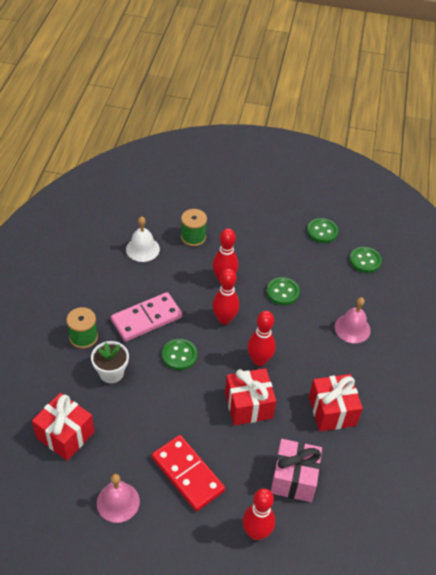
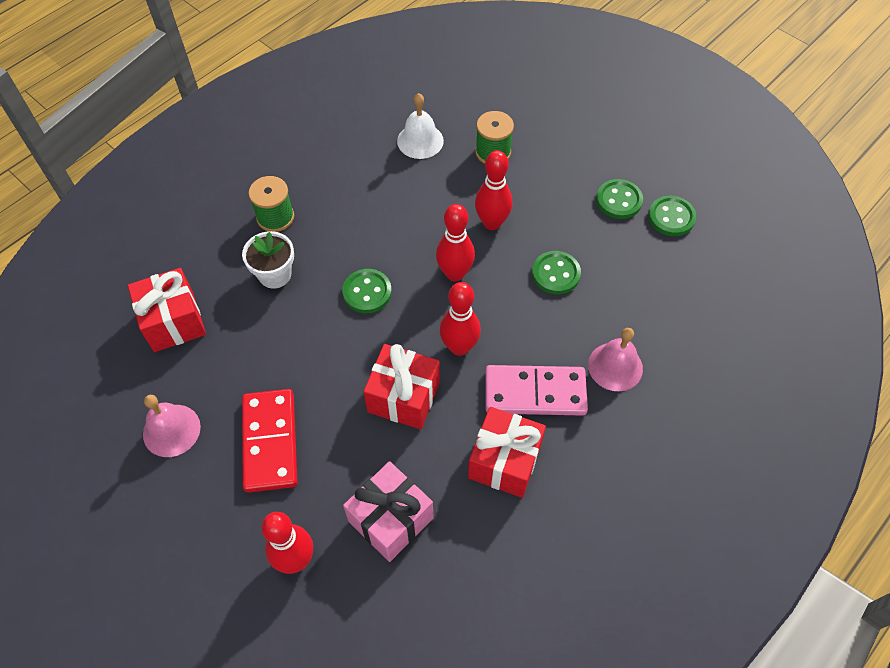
camera: 35 degrees right, 10 degrees up
(146, 319) = (362, 229): pink domino -> pink domino (535, 393)
(365, 261) = (703, 283): green button -> green button (619, 200)

